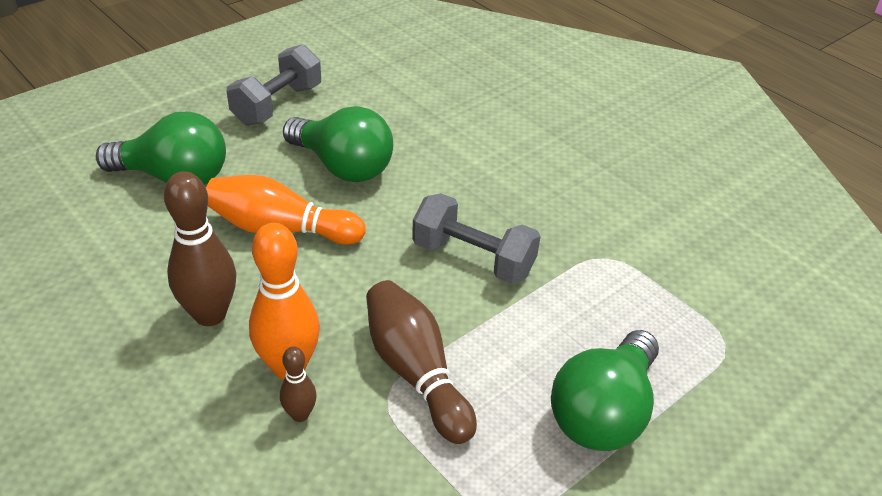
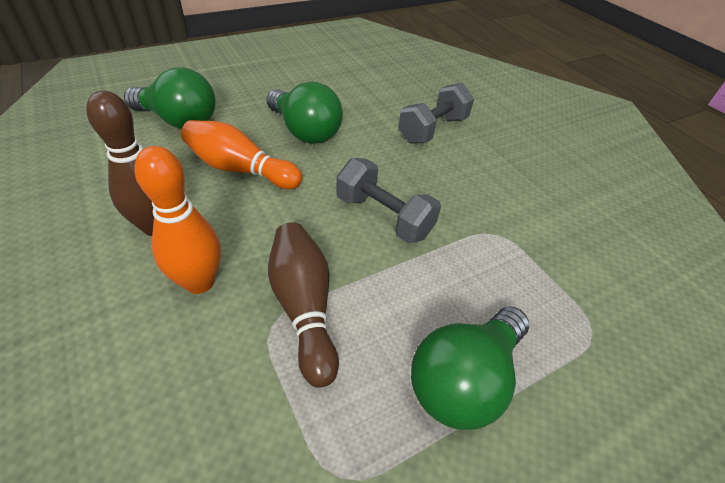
camera: 10 degrees right, 5 degrees up
(277, 105) = (274, 83): grey dumbbell -> grey dumbbell (432, 130)
(300, 414) = (190, 328): brown bowling pin -> none

